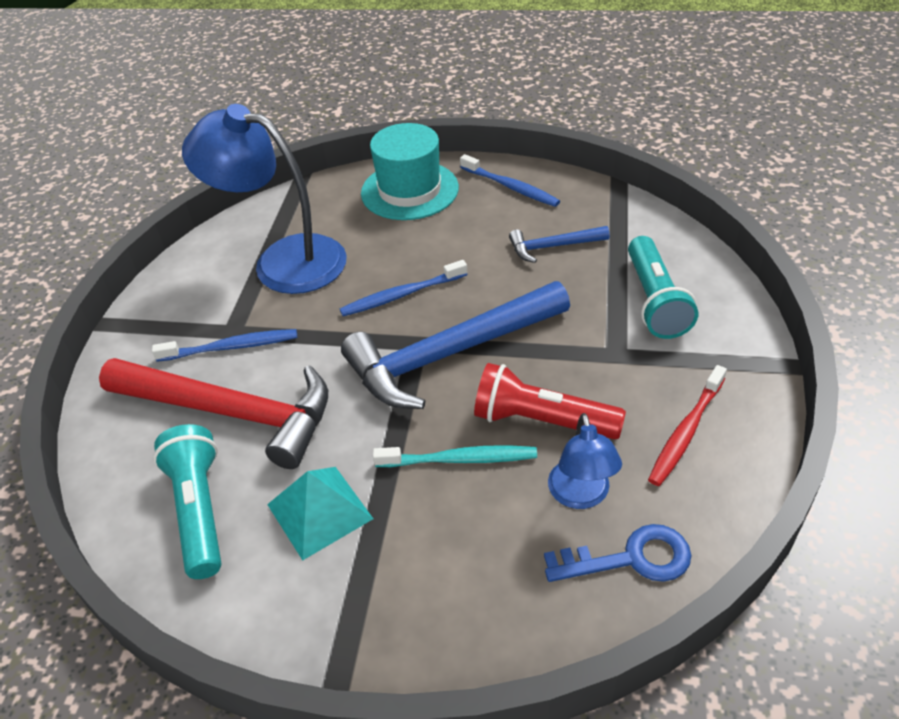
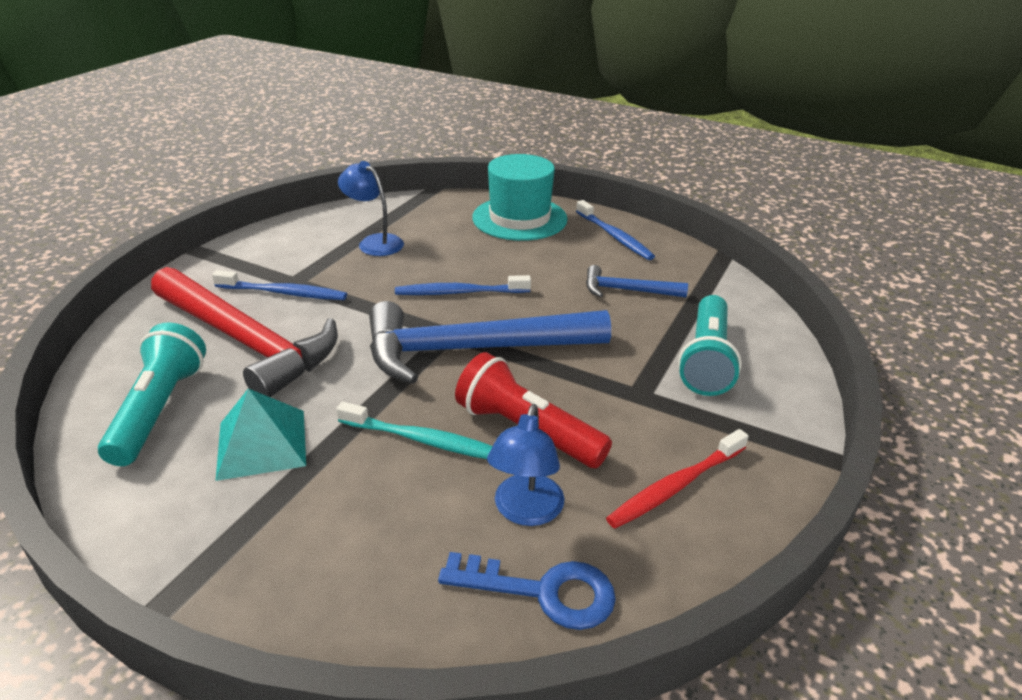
camera: 15 degrees right, 10 degrees down
(283, 260) = (374, 242): blue lamp -> blue lamp, size x0.51

